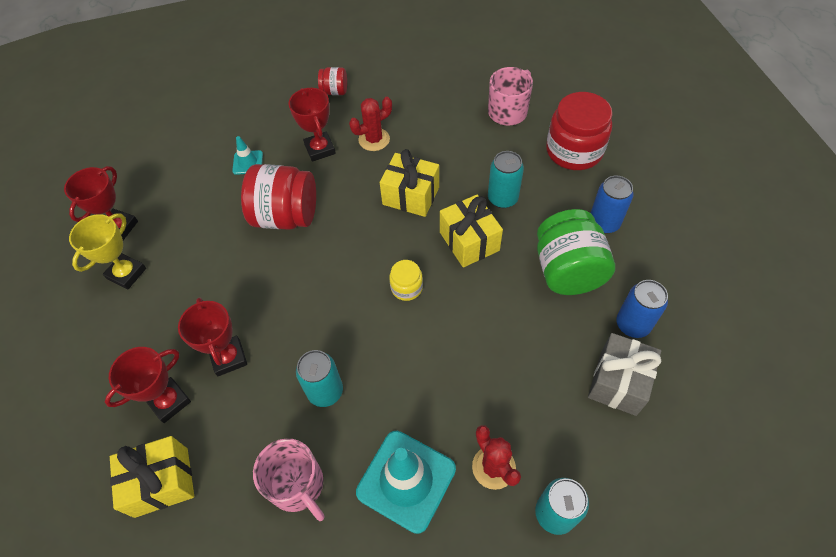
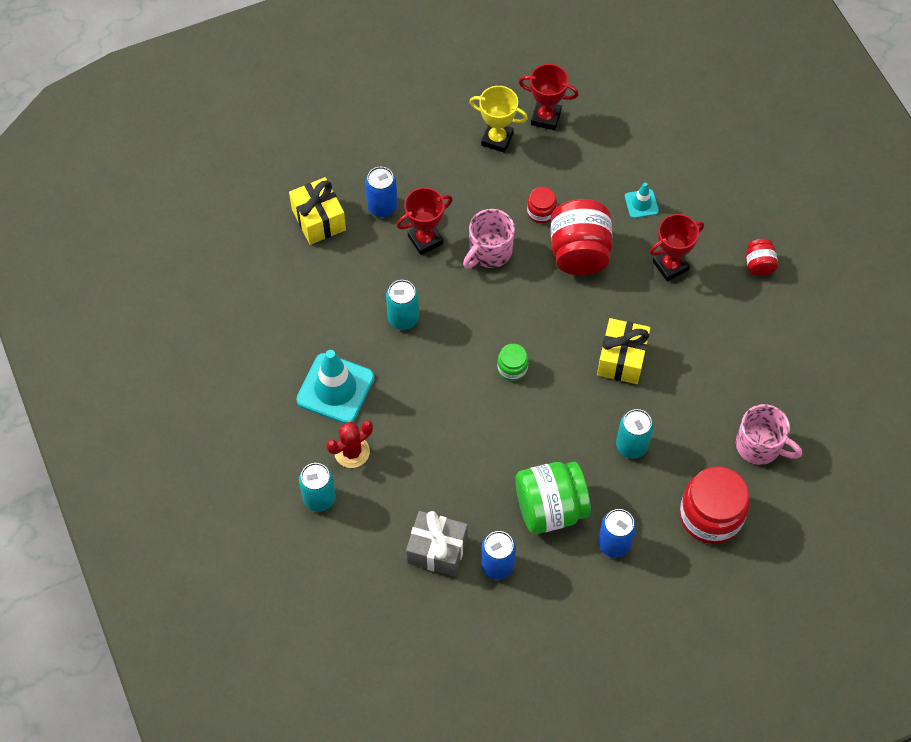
camera: 80 degrees right, 5 degrees up
(169, 401) = (382, 207): red trophy -> blue can
(229, 243) = (541, 212): none -> red jar
(297, 485) = (324, 313): pink mug -> pink mug (489, 252)
(374, 139) = (693, 314): red cactus -> none
(406, 287) = (512, 368): yellow jar -> green jar
(469, 241) = (573, 418): yellow gift -> none

